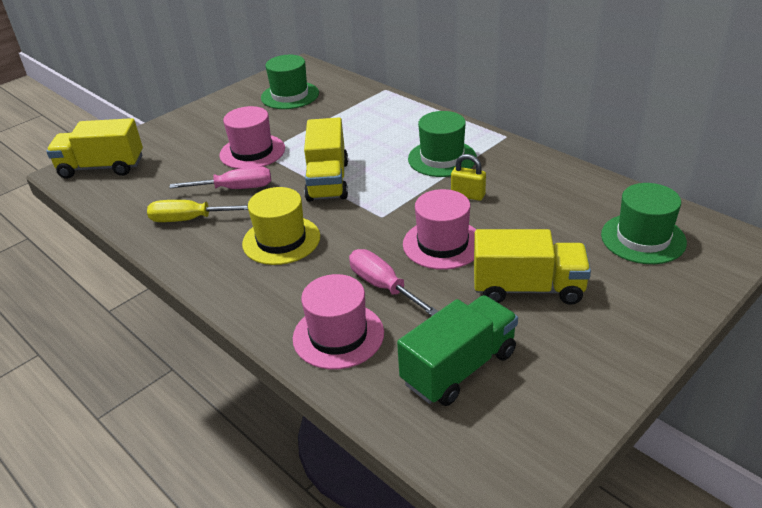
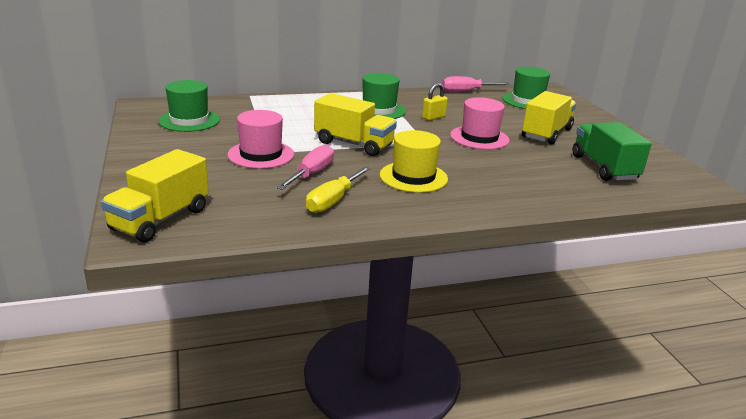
camera: 65 degrees left, 10 degrees down
(338, 335) = (547, 188): pink hat -> none
(383, 286) = (507, 163): pink screwdriver -> pink screwdriver (466, 91)

